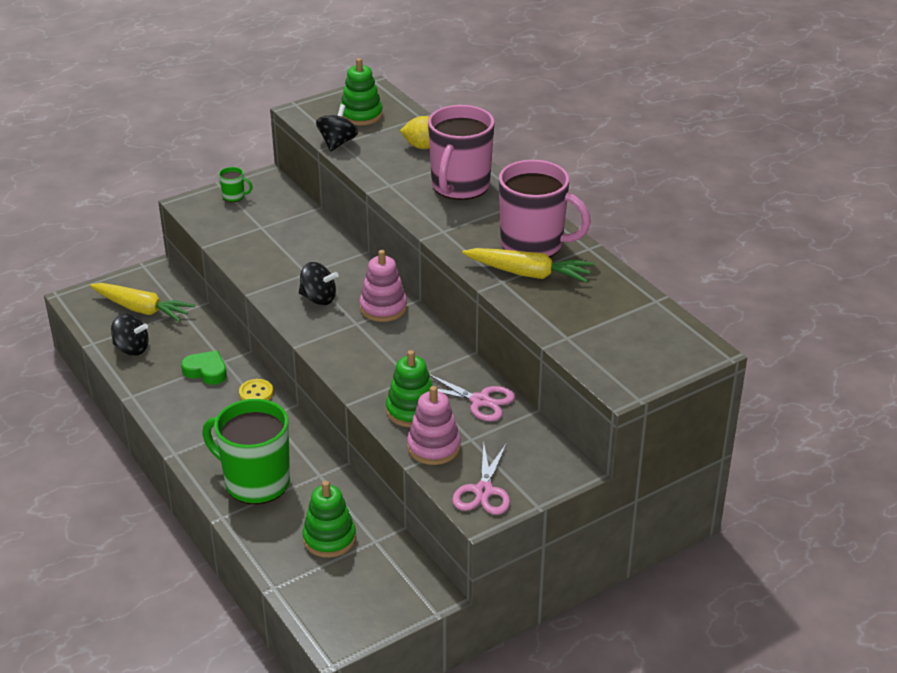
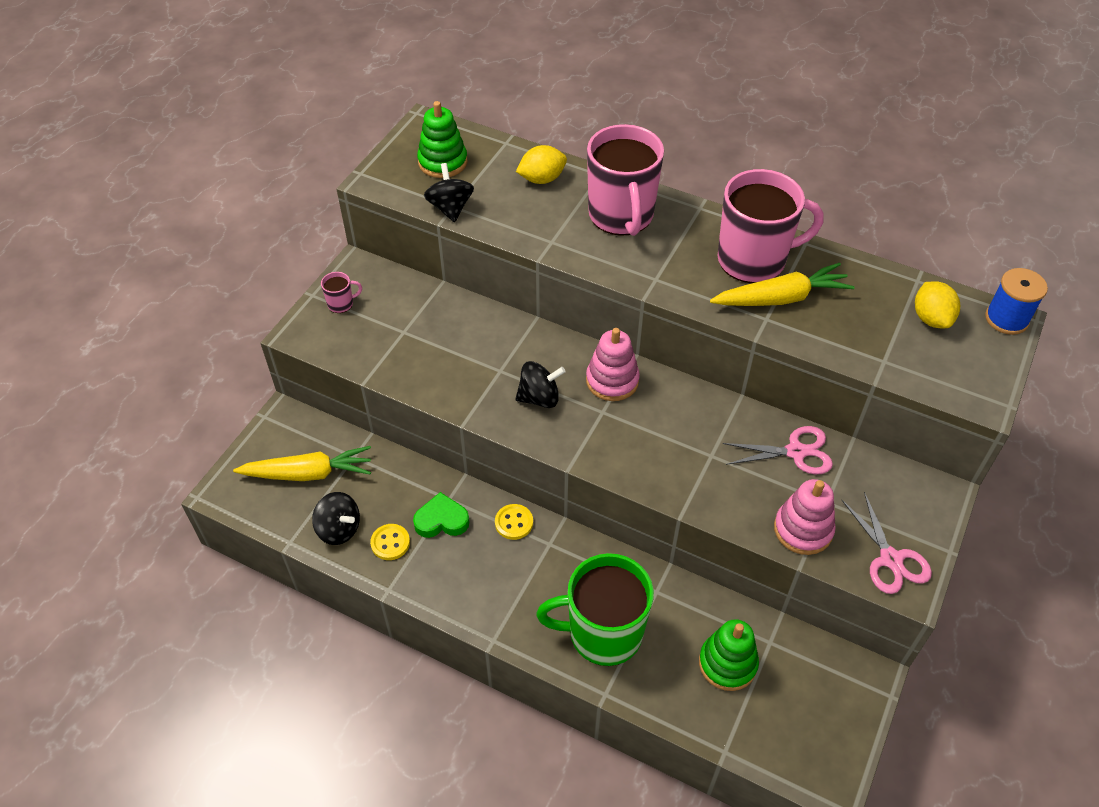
camera: 30 degrees left, 15 degrees up
(131, 348) = (339, 529): black spinning top -> black spinning top turned 45 degrees clockwise
(158, 370) = (390, 543): none -> yellow button
(234, 196) = (341, 304): green mug -> pink mug
(412, 411) = (746, 495): green stacking toy -> none
(638, 326) = (931, 318): none -> yellow lemon
(704, 348) = (1006, 319): none -> blue spool

